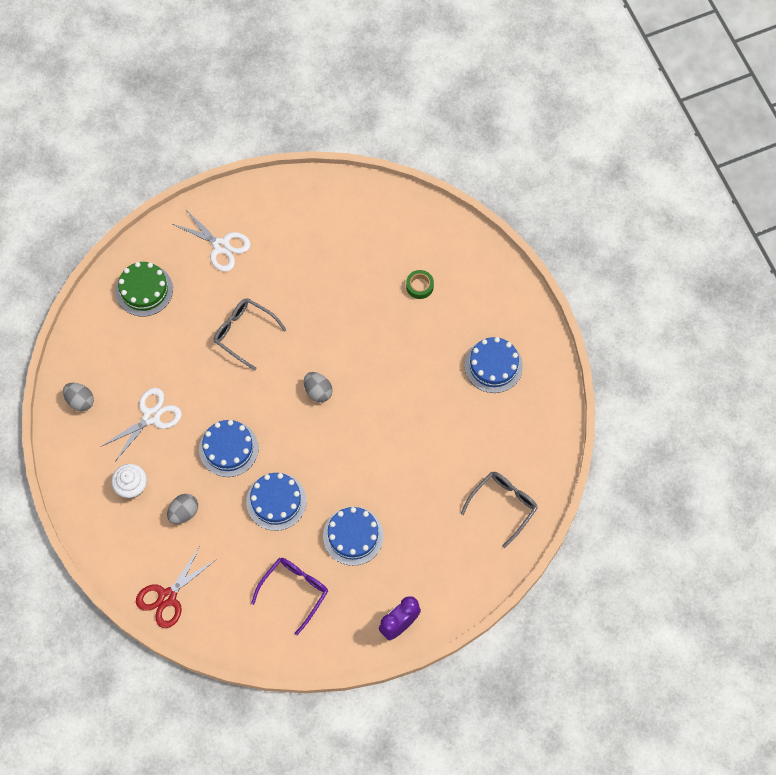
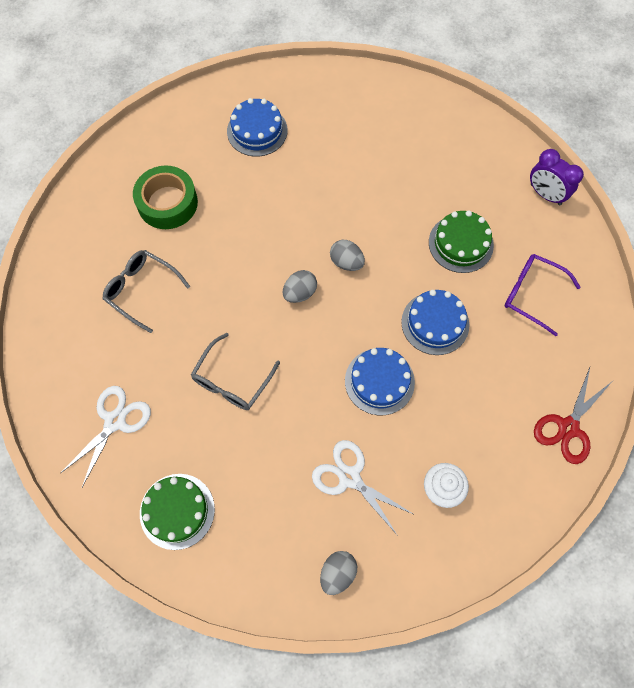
camera: 95 degrees left, 0 degrees up
(167, 597) = (568, 427): red scissors -> red scissors turned 90 degrees clockwise
(184, 512) = (464, 422): grey egg -> grey egg (346, 262)
(353, 536) = (461, 243): blue cake -> green cake
(419, 286) = (167, 203): green tape -> green tape, size x1.96
(503, 505) = (406, 115): grey glasses -> grey glasses (141, 290)

